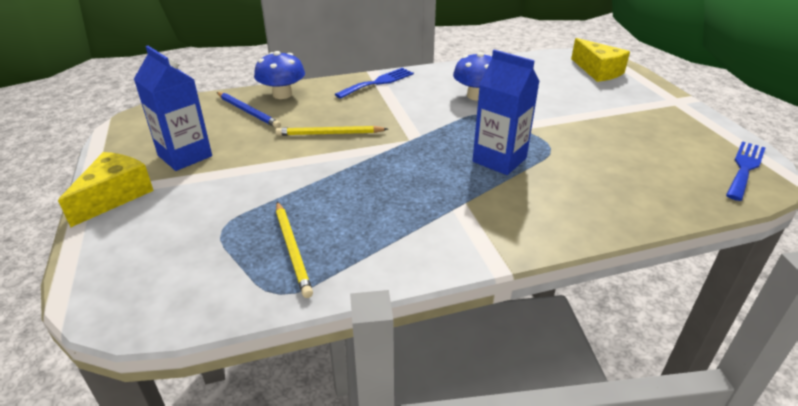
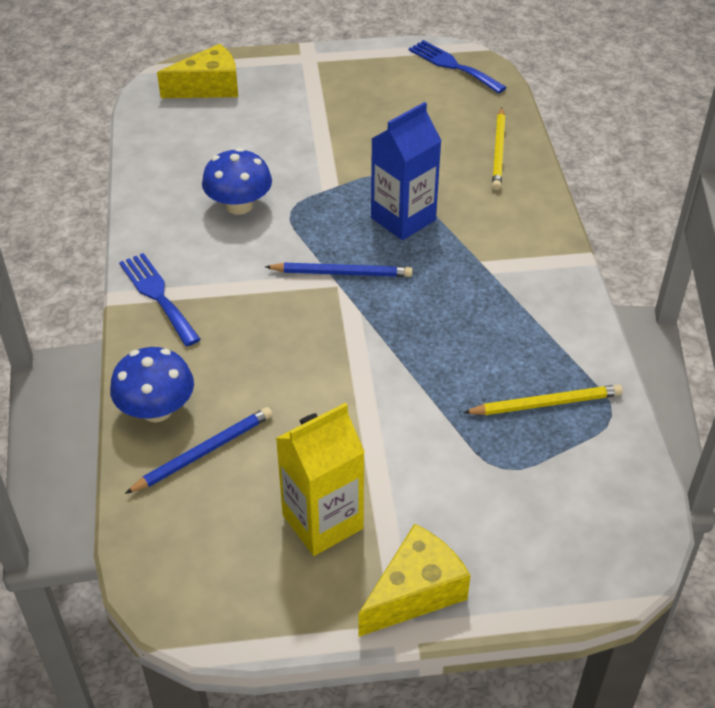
camera: 80 degrees left, 10 degrees up
(115, 196) = (415, 592): yellow cheese -> yellow cheese turned 105 degrees clockwise
(185, 156) = (322, 522): blue carton -> yellow carton
(329, 134) = (302, 360): yellow pencil -> yellow pencil (499, 151)
(423, 140) = (342, 273): none -> blue pencil

